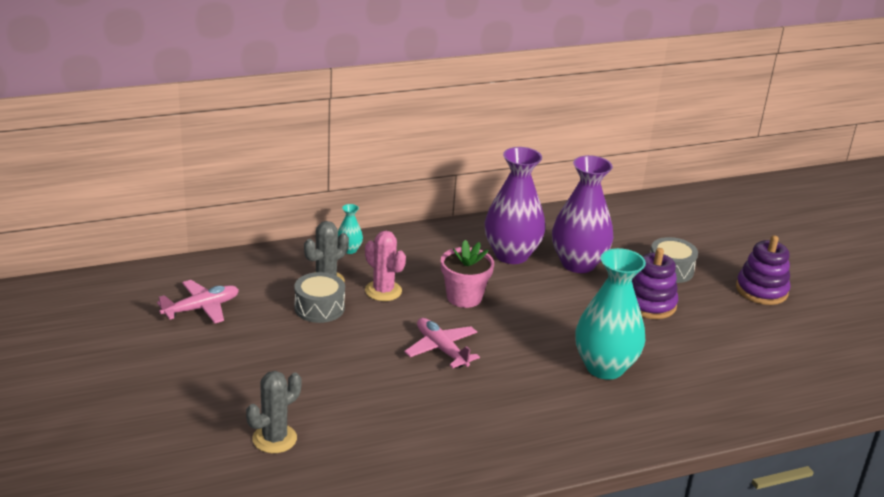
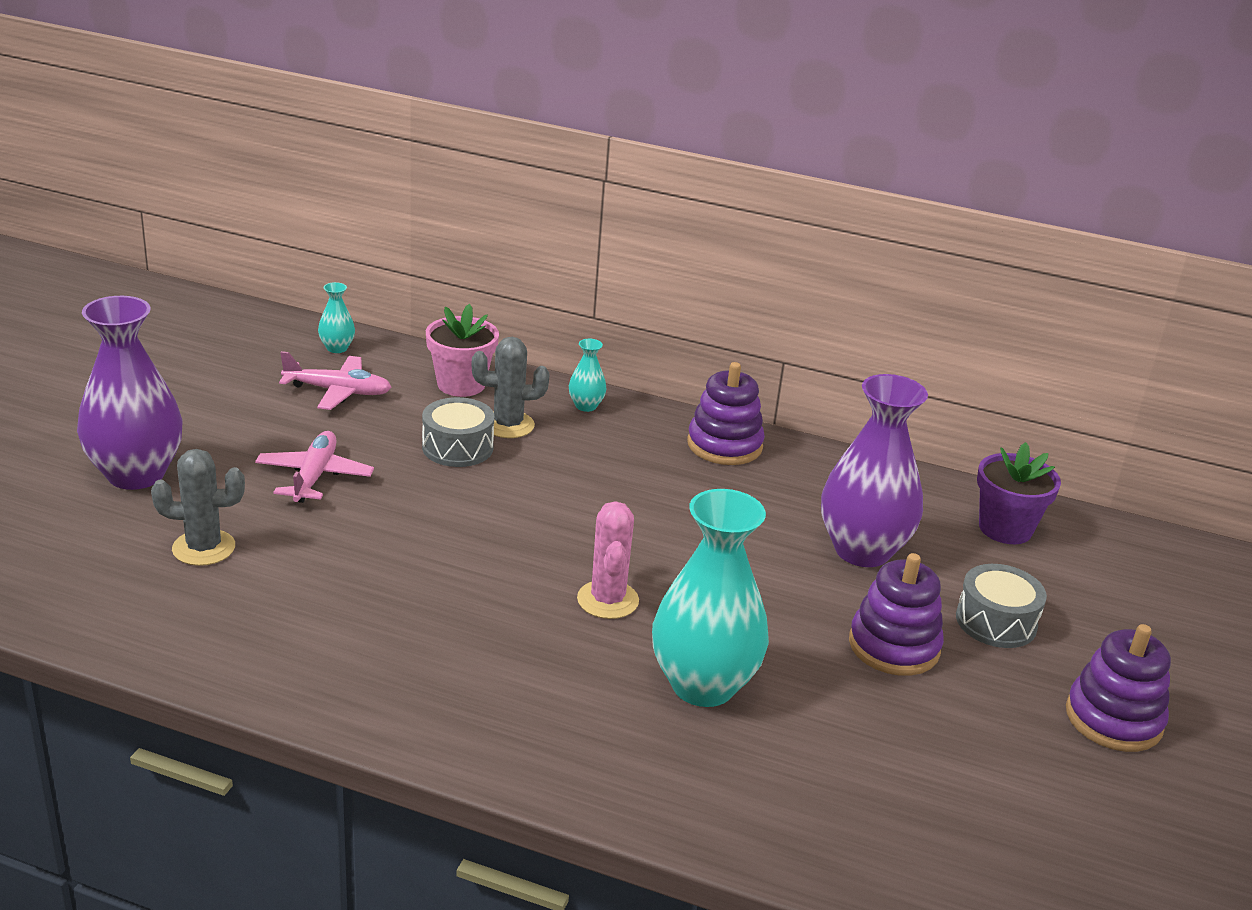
camera: 40 degrees right, 0 degrees up
(157, 281) = (337, 348): none -> turquoise vase
(383, 291) = (557, 464): pink cactus -> pink cactus (608, 600)
(441, 349) = (525, 556): pink plane -> pink plane (314, 476)
(446, 238) = (724, 445): none -> purple stacking toy
(464, 297) = (644, 516): pink flower pot -> pink flower pot (461, 384)
(511, 255) = (783, 499): purple vase -> purple vase (136, 474)
(617, 221) = (1005, 529): none -> purple flower pot

